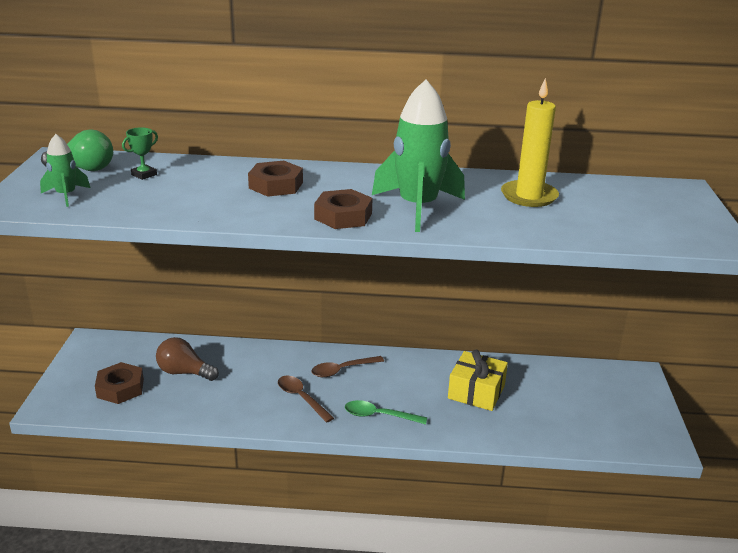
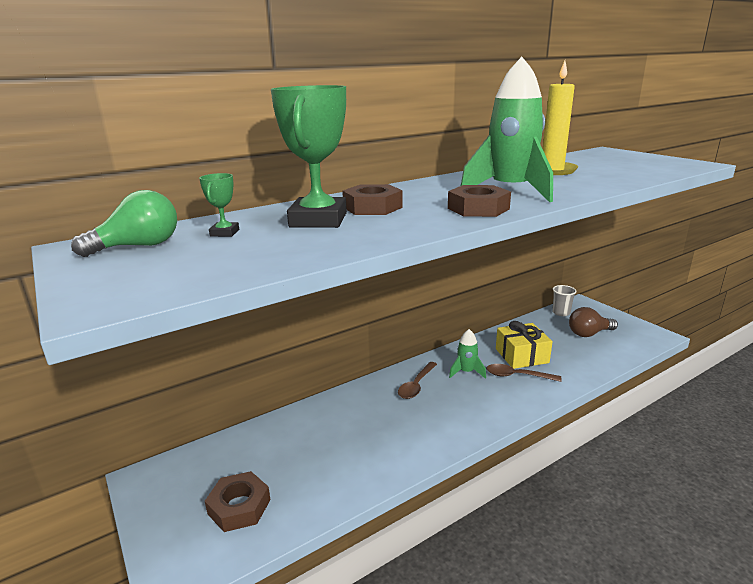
camera: 35 degrees left, 5 degrees down
(66, 195) = (168, 271): green rocket -> green rocket (466, 372)
(184, 372) = (287, 455): brown light bulb -> brown light bulb (589, 334)
(216, 184) = (318, 220): none -> green trophy
(301, 398) = (418, 422): brown spoon -> brown spoon (517, 376)
(379, 416) = (490, 404): green spoon -> none
(594, 372) = (561, 313): none -> grey cup

